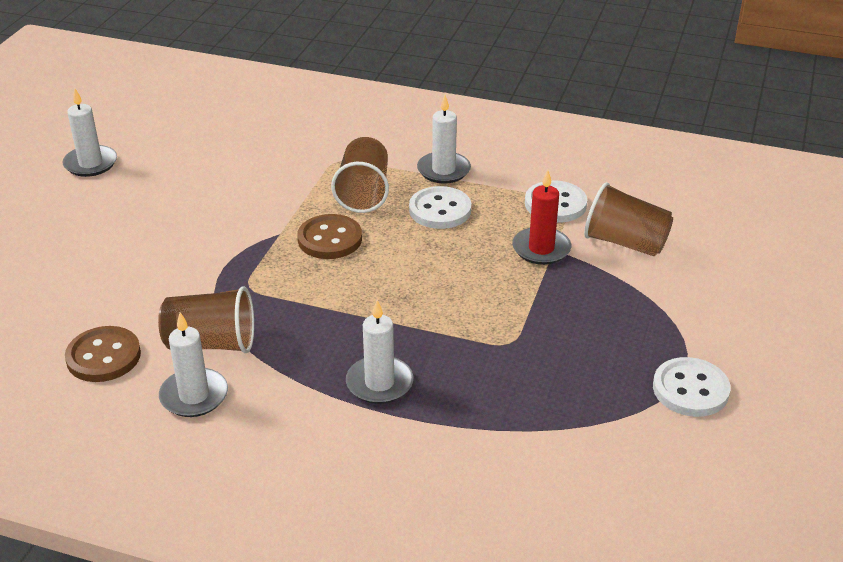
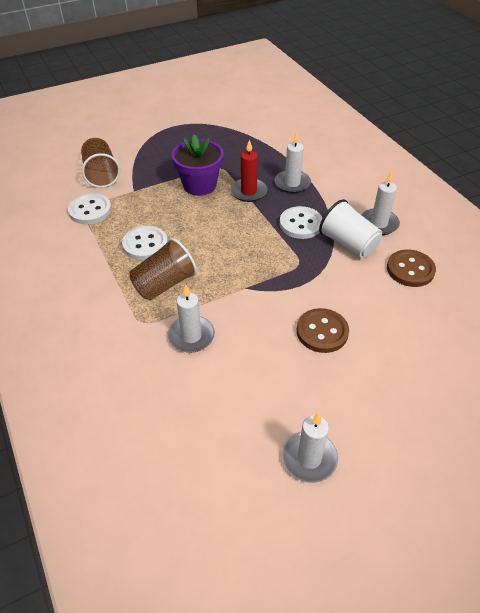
camera: 135 degrees left, 10 degrees up
(211, 343) = (348, 244): brown cup -> white cup
(330, 239) = (224, 265): brown button -> brown button (322, 332)
(443, 170) = (100, 269): white candle -> white candle (191, 336)
(492, 303) = (199, 185): none -> purple flower pot
(541, 249) = (138, 194): red candle -> red candle (248, 192)
(690, 389) = (185, 120): white button -> white button (301, 224)

